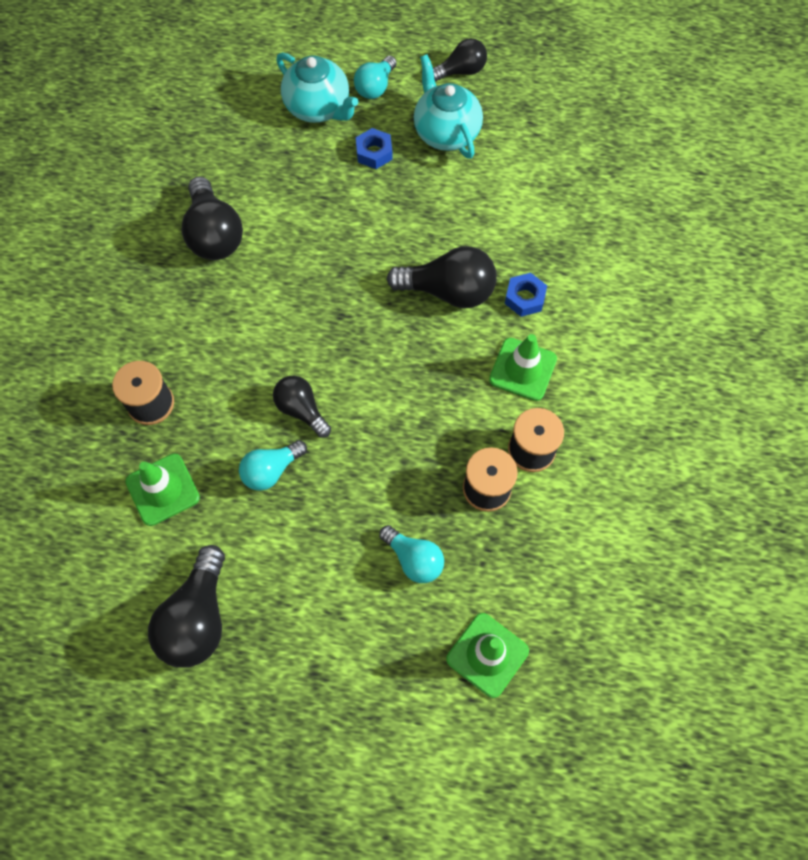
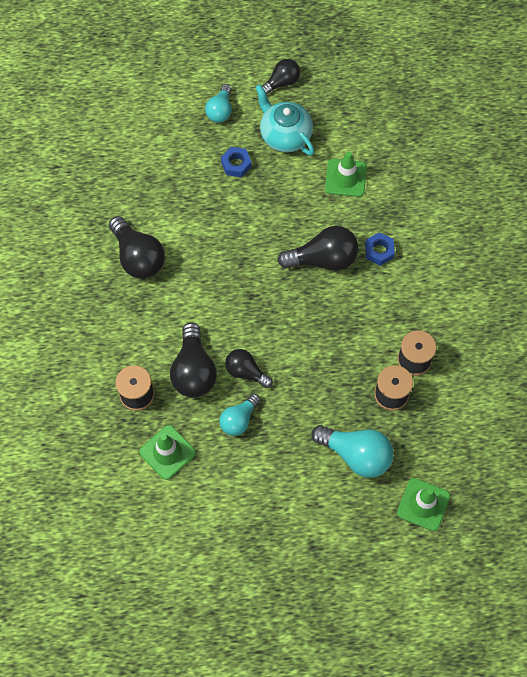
camera: 15 degrees left, 0 degrees up
(198, 618) = (222, 532): black light bulb -> black light bulb (193, 371)
(318, 108) = (182, 138): turquoise teapot -> none
(414, 559) = (356, 455): turquoise light bulb -> turquoise light bulb, size x1.60
(523, 369) = (392, 304): green traffic cone -> green traffic cone (345, 178)

